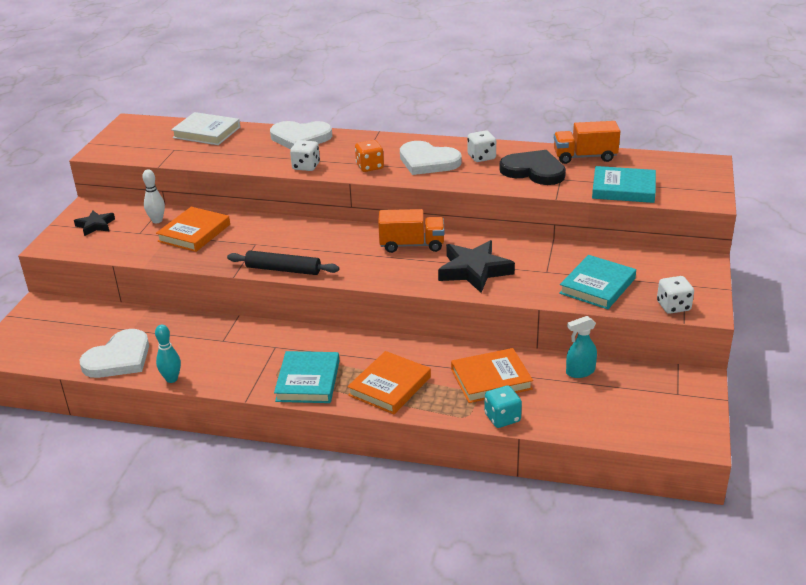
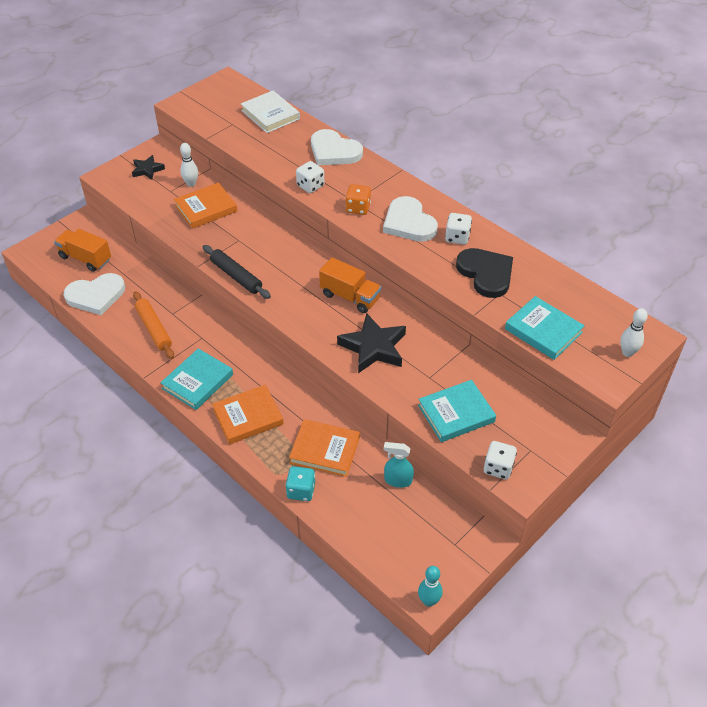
camera: 30 degrees right, 15 degrees up
(171, 379) = (113, 332): turquoise bowling pin -> turquoise bowling pin (428, 601)
(215, 359) = (154, 329): none -> orange rolling pin
(585, 157) = (546, 277): orange truck -> orange truck (85, 258)
(702, 179) = (627, 352): none -> white bowling pin

